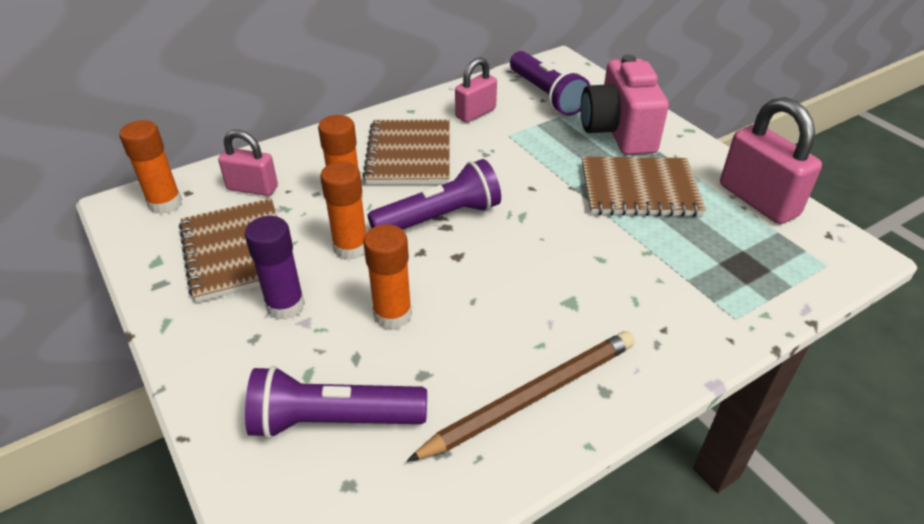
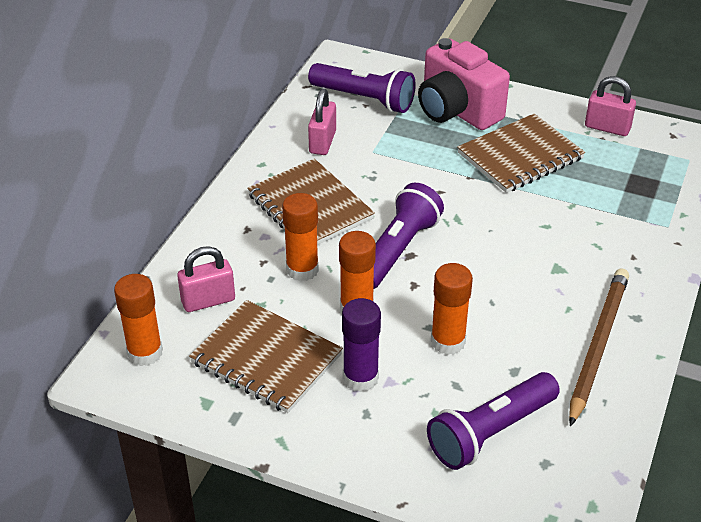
camera: 35 degrees left, 0 degrees up
(758, 200) = (607, 128): pink padlock -> pink padlock, size x0.62

